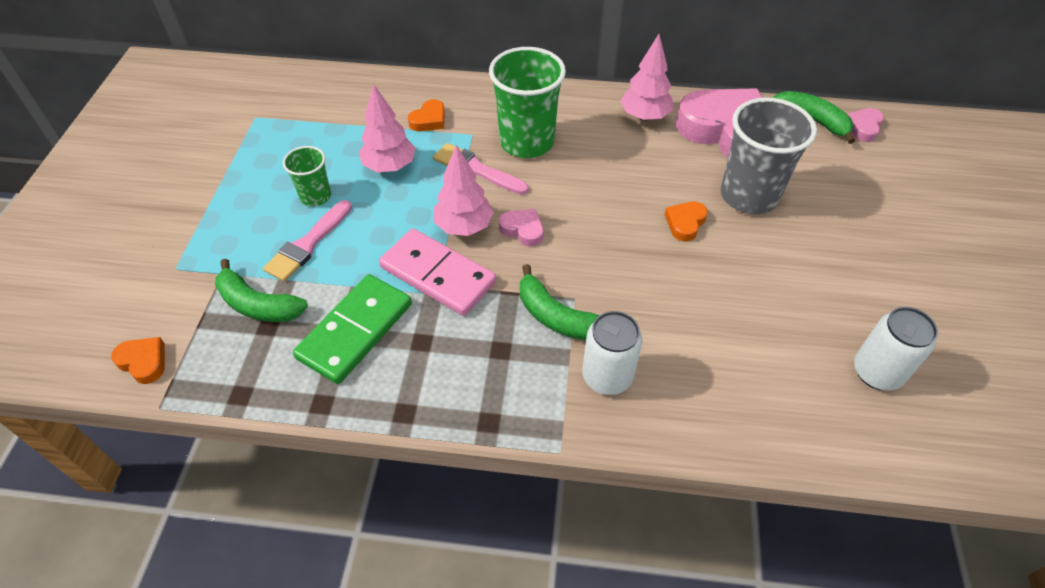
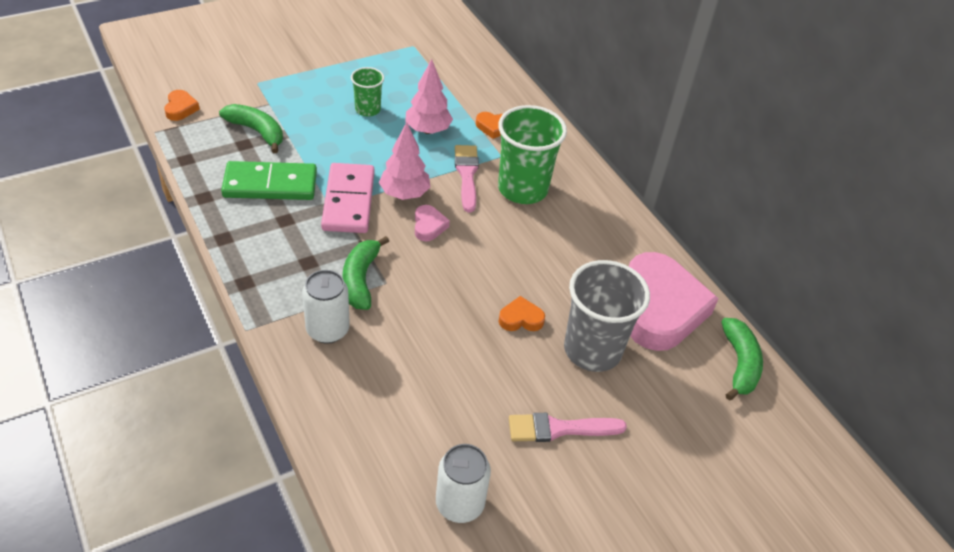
camera: 50 degrees right, 5 degrees down
(258, 305) = (257, 131): green banana -> green banana turned 135 degrees clockwise
(307, 244) = (323, 127): pink brush -> pink brush (559, 429)
(644, 116) = (624, 246): pink tree -> none
(863, 127) = (771, 407): pink heart -> none

